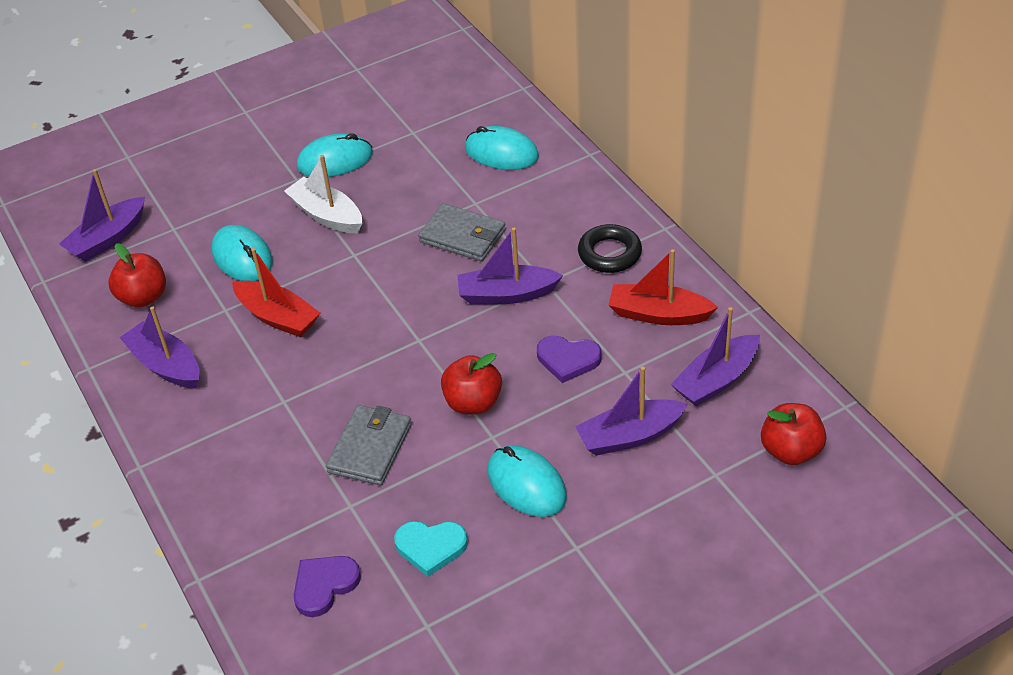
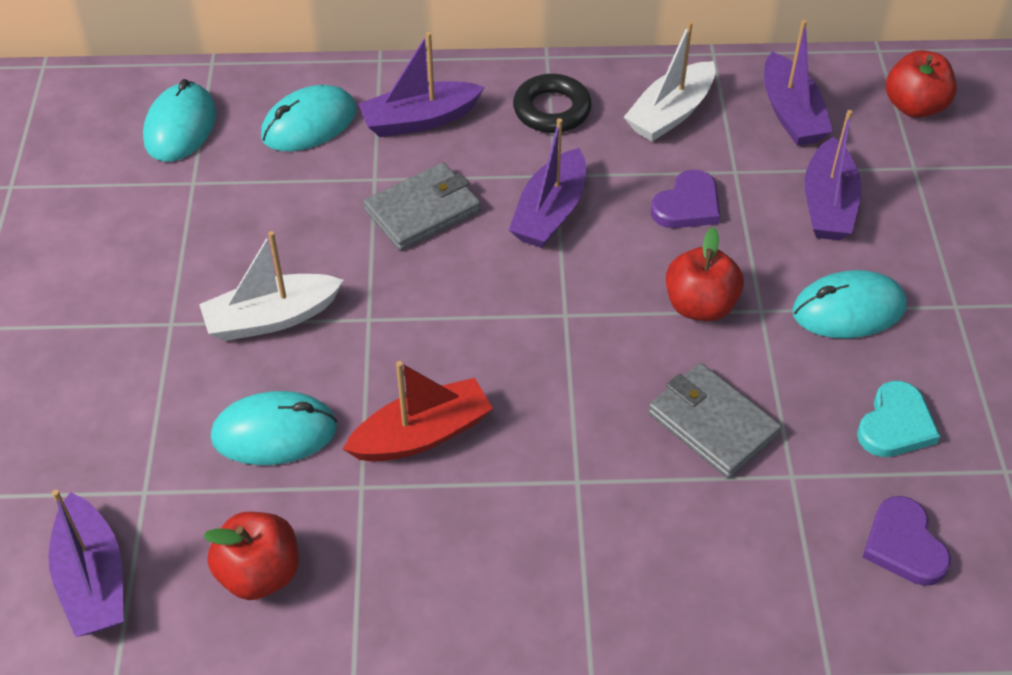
camera: 65 degrees left, 5 degrees up
(166, 365) = (419, 589): purple boat -> purple boat (420, 120)
(335, 160) = (172, 272): turquoise mouse -> turquoise mouse (180, 127)
(658, 314) = (671, 113): red boat -> white boat

